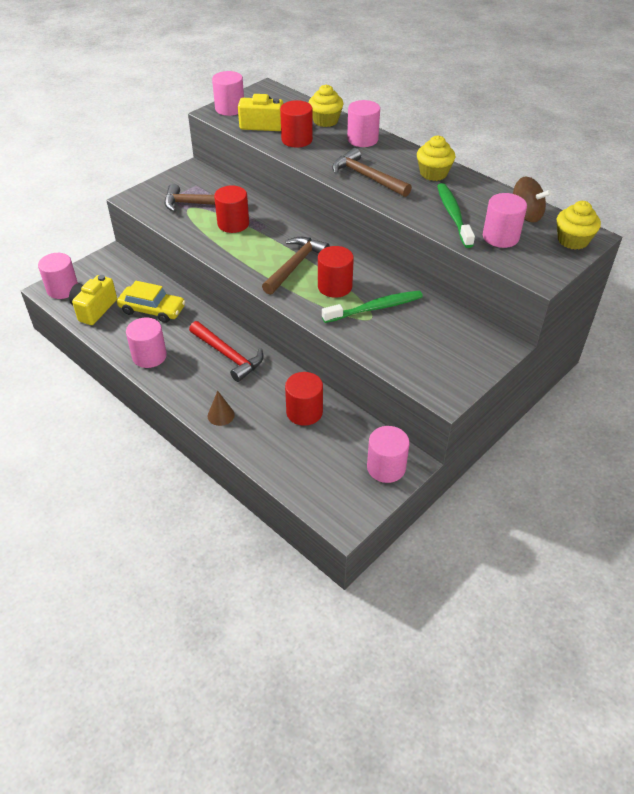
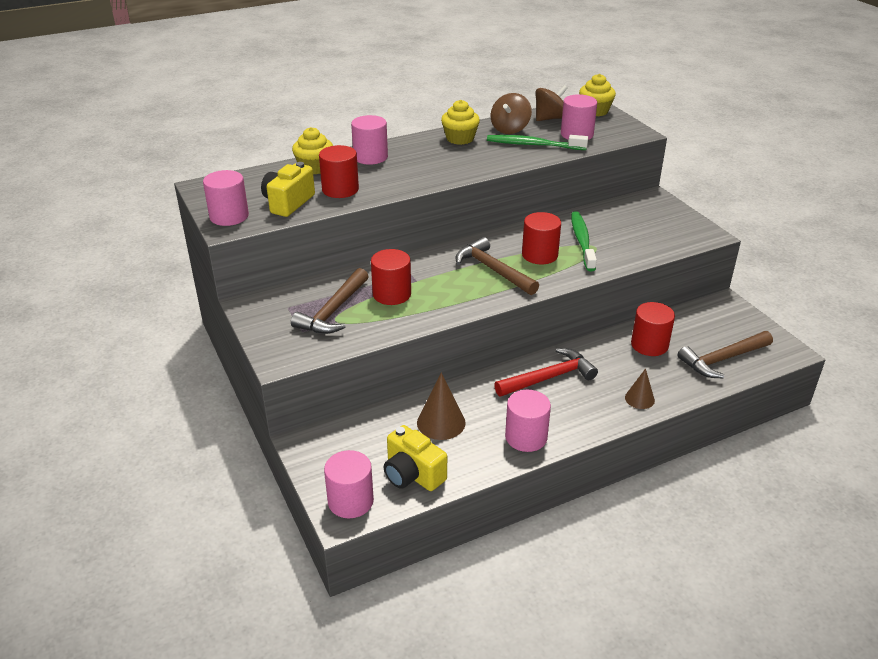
camera: 70 degrees left, 10 degrees down
(152, 310) = (441, 422): yellow car -> brown cone
(367, 177) = (444, 168): brown hammer -> brown hammer (723, 359)
(386, 467) = (729, 315): pink cylinder -> none
(478, 196) = (510, 129): none -> brown spinning top

